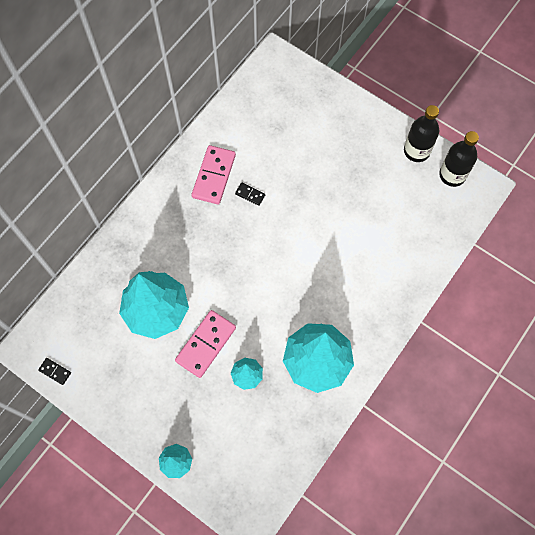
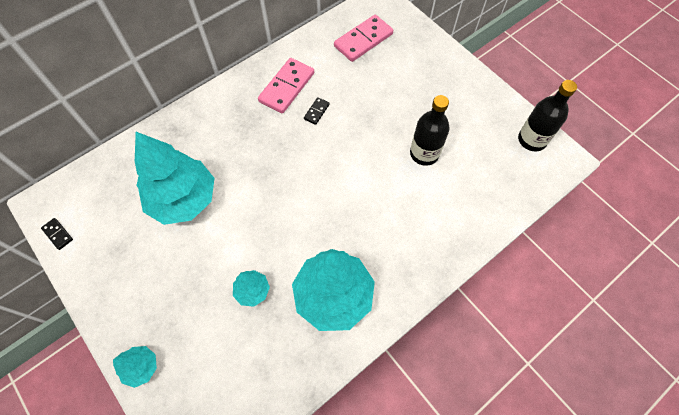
camera: 15 degrees right, 5 degrees down
(206, 344) = (220, 246): pink domino -> pink domino (363, 40)
(250, 194) = (316, 111): black domino -> black domino turned 75 degrees clockwise
(416, 151) = (499, 109): black bottle -> black bottle (424, 153)

